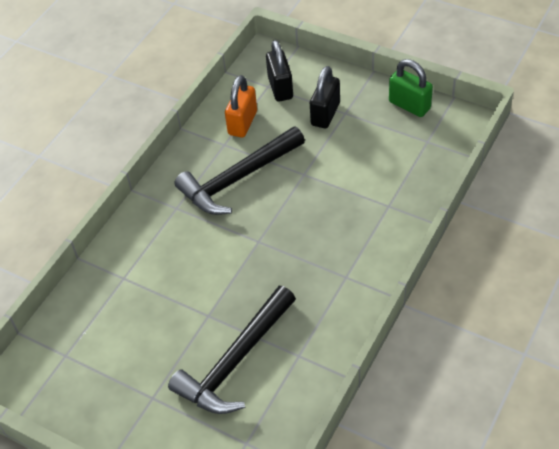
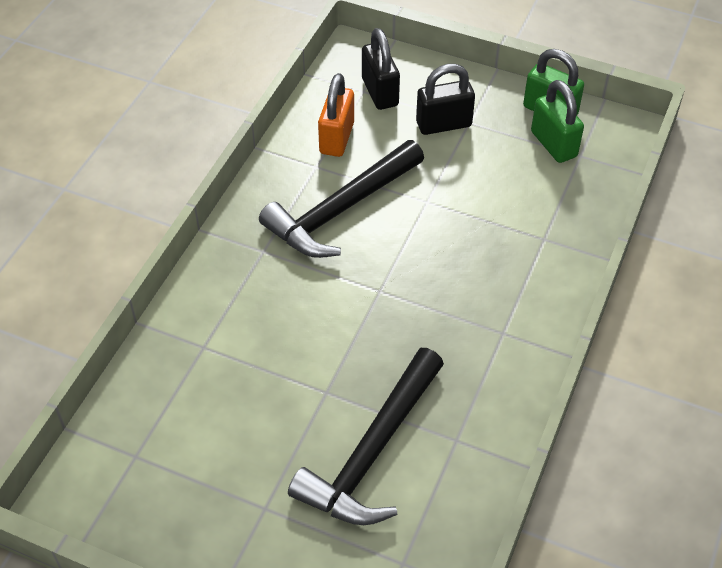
camera: 10 degrees left, 0 degrees up
(325, 114) = (443, 124): black padlock -> black padlock turned 60 degrees clockwise
(408, 132) = (553, 144): none -> green padlock

